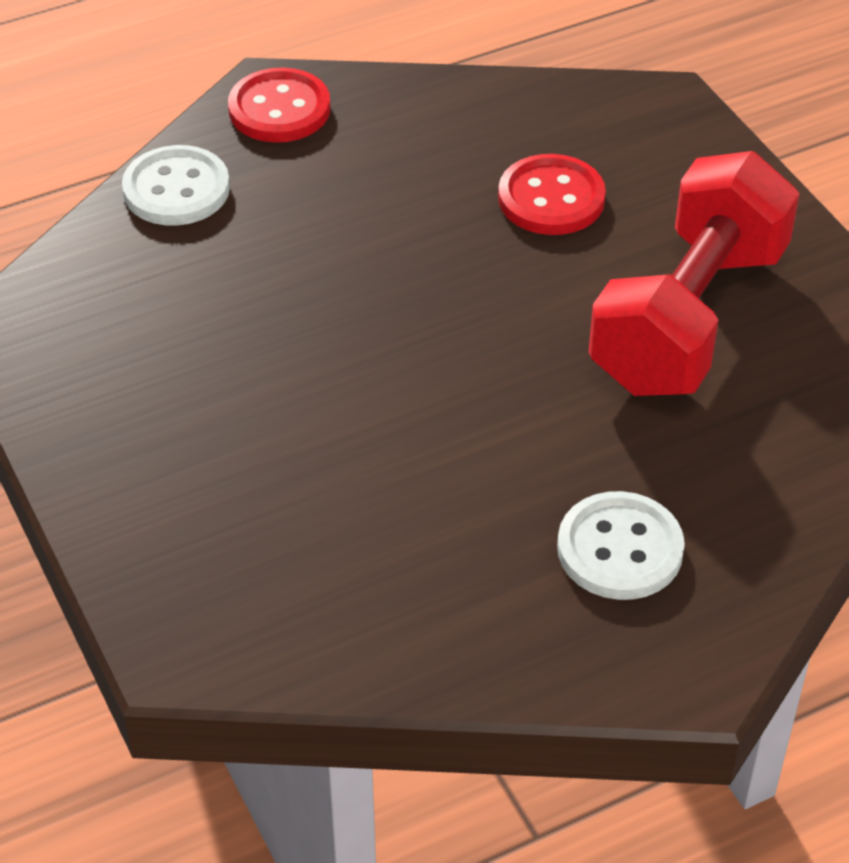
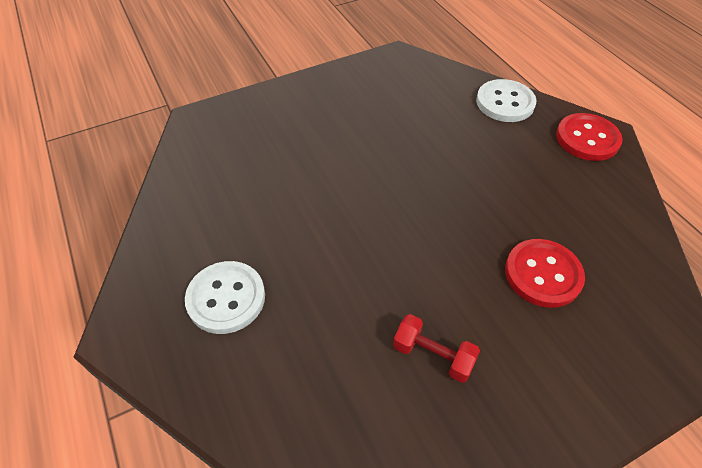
camera: 90 degrees right, 5 degrees up
(688, 318) = (433, 355): red dumbbell -> red dumbbell, size x0.40

